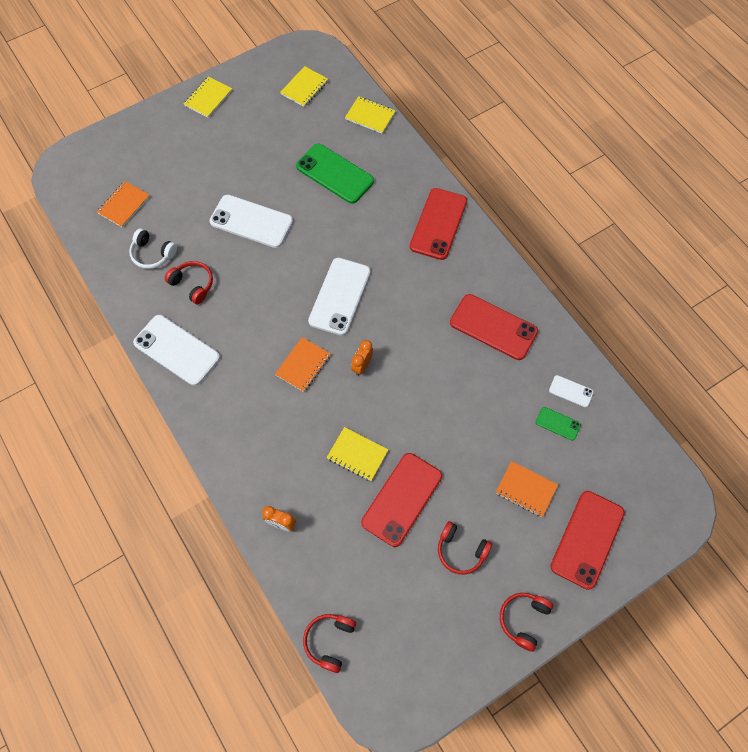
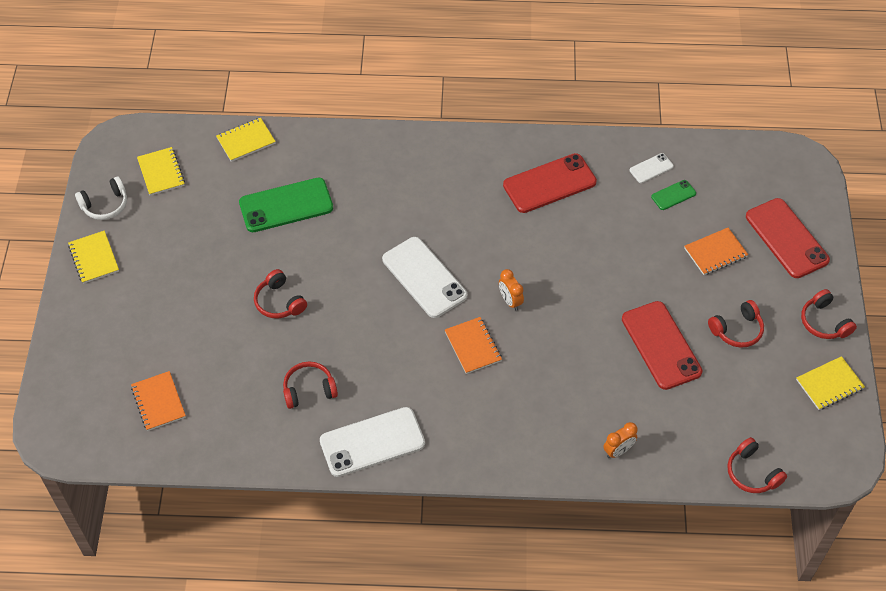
camera: 55 degrees left, 10 degrees down
(152, 254) = (242, 406): white headphones -> white headphones (105, 205)
(251, 221) = (279, 302): white phone -> red headphones
(357, 454) = (595, 354): yellow notebook -> yellow notebook (829, 384)
(438, 224) = (412, 160): red phone -> none

